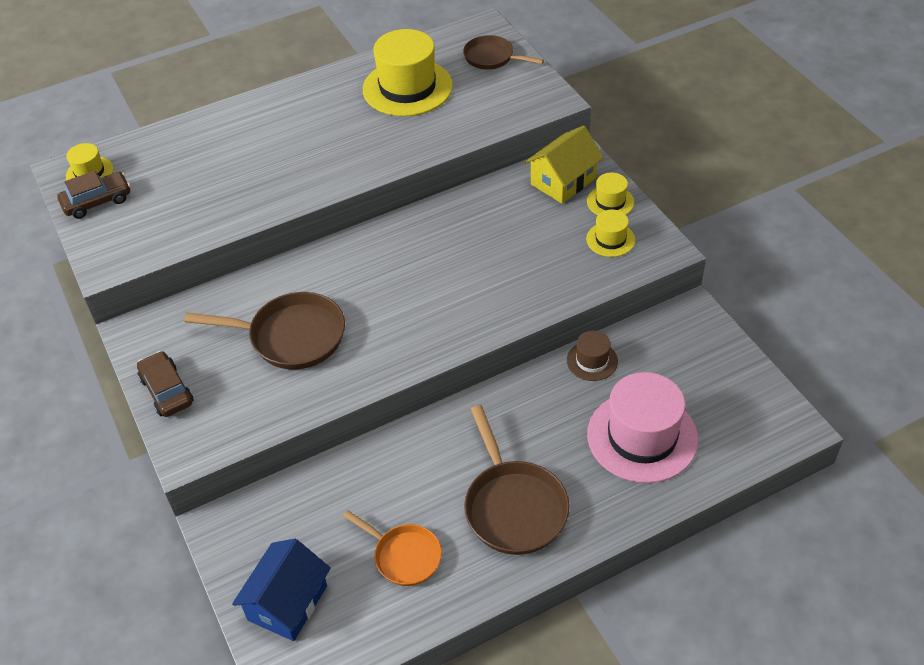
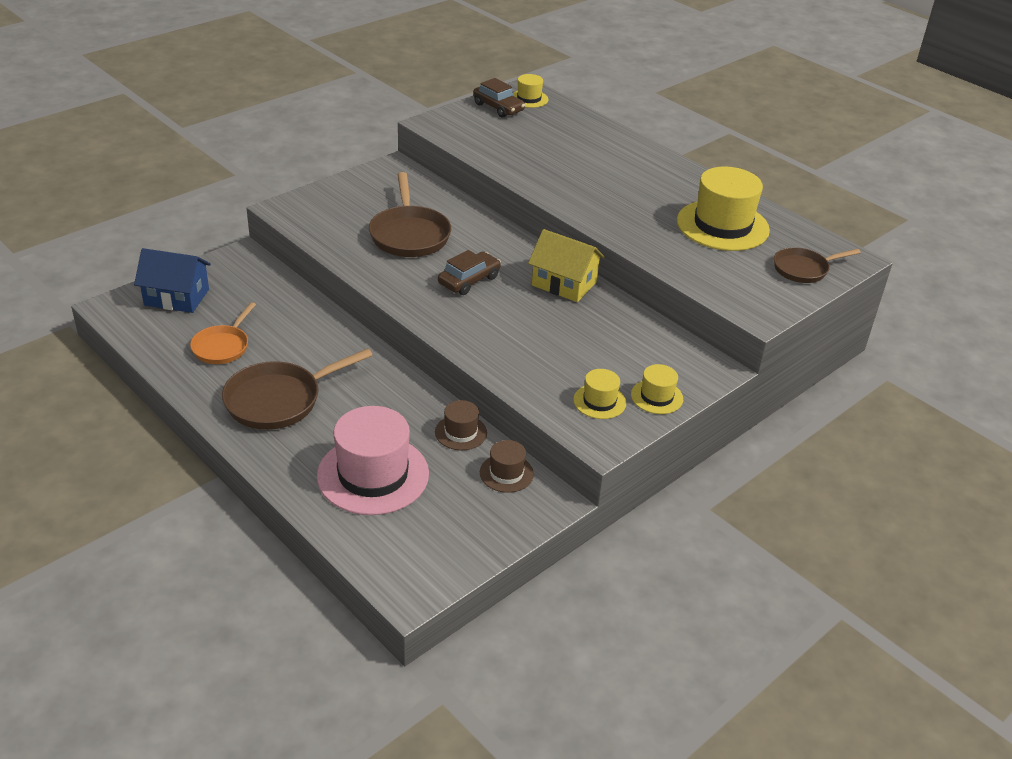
camera: 70 degrees right, 10 degrees down
(167, 391) = (339, 190): brown car -> brown car (469, 280)
(492, 58) = (803, 269): brown pan -> brown pan turned 120 degrees counterclockwise
(563, 181) = (672, 361): yellow house -> yellow house (564, 283)
(653, 337) = (506, 473): none -> brown hat

